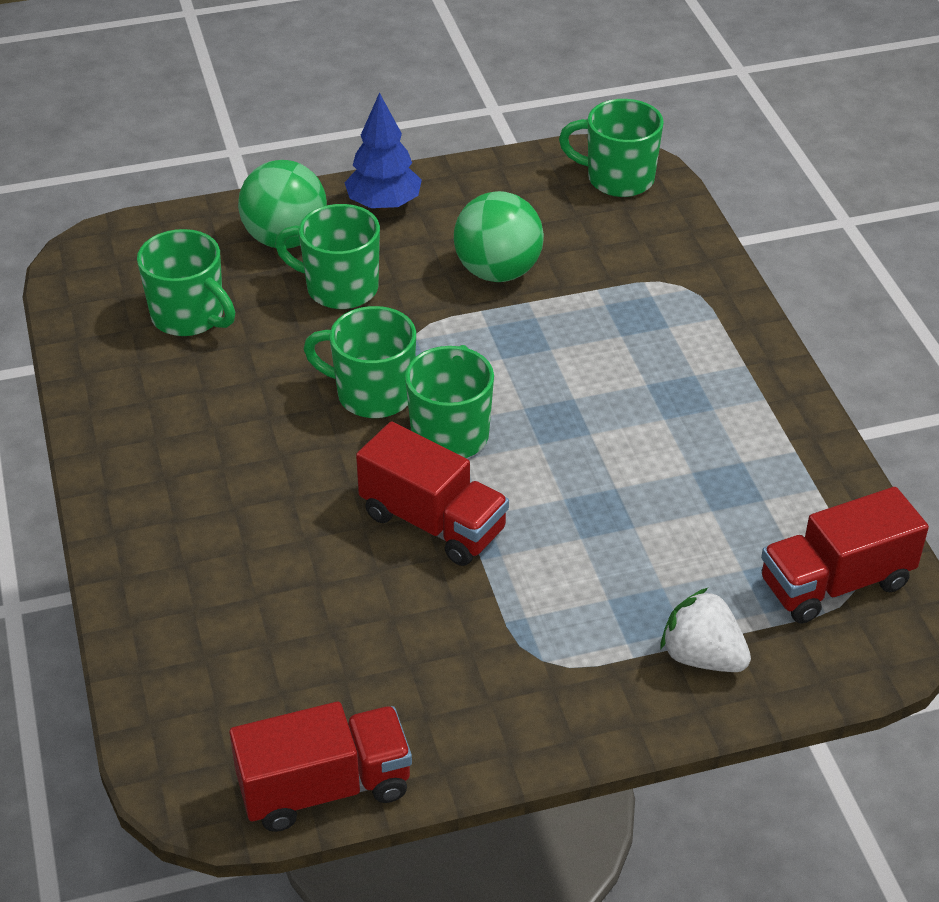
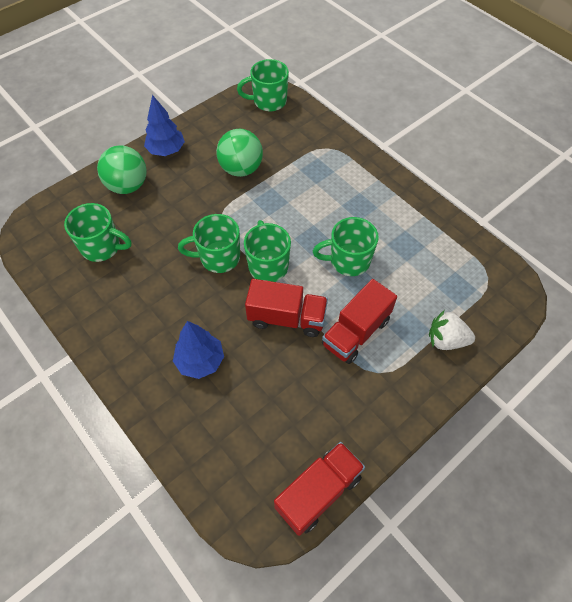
camera: 25 degrees left, 15 degrees up
(248, 533) = (200, 361): none -> blue tree
(339, 288) = (170, 204): green mug -> green mug (348, 261)
(835, 583) = (478, 277): red truck -> red truck (356, 332)

